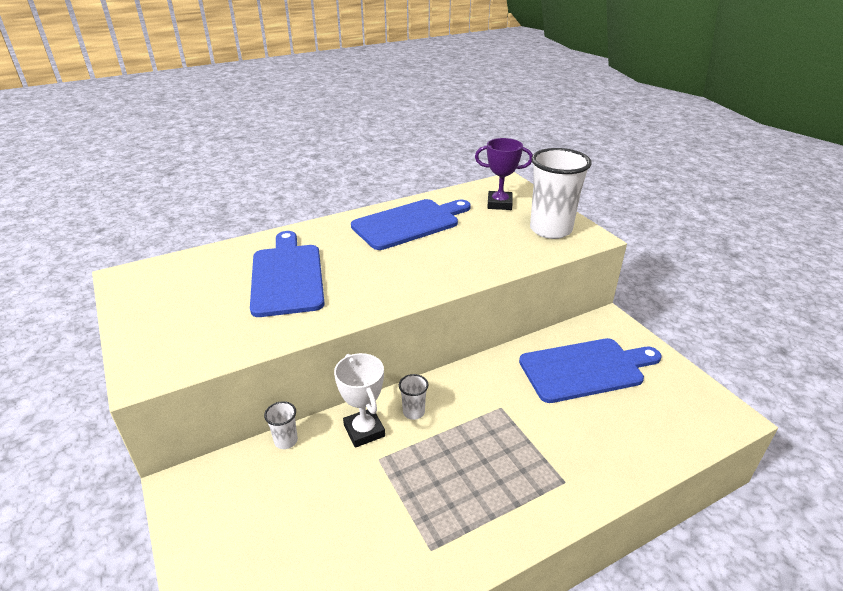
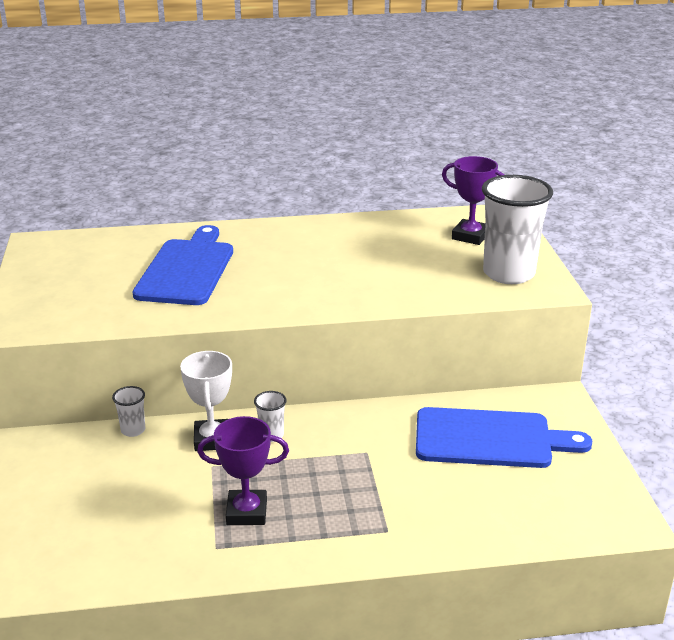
camera: 20 degrees right, 5 degrees down
(409, 223) = (349, 240): blue cutting board -> none
(437, 500) = (247, 512): none -> purple trophy

